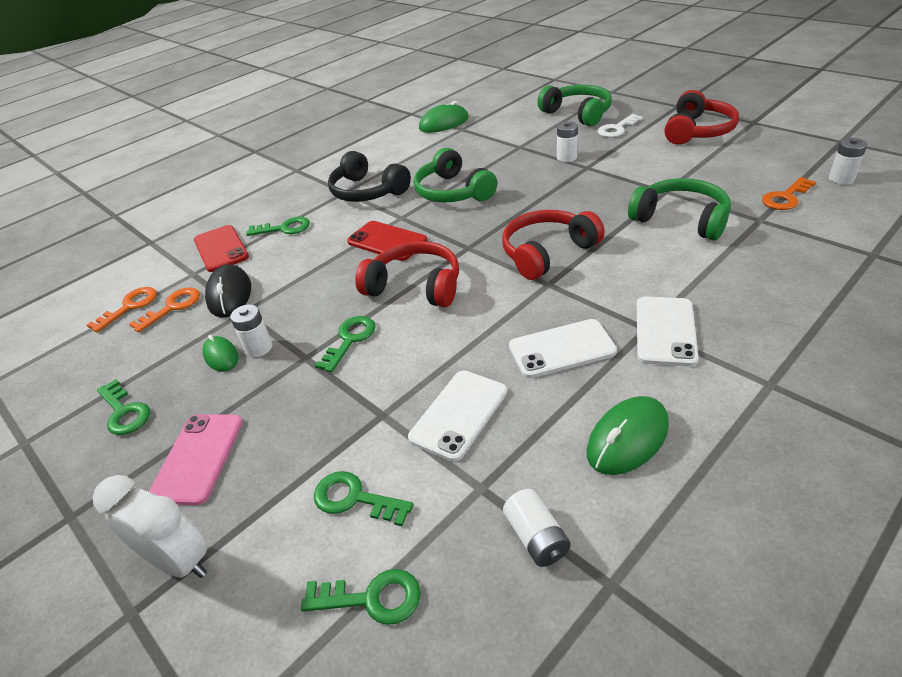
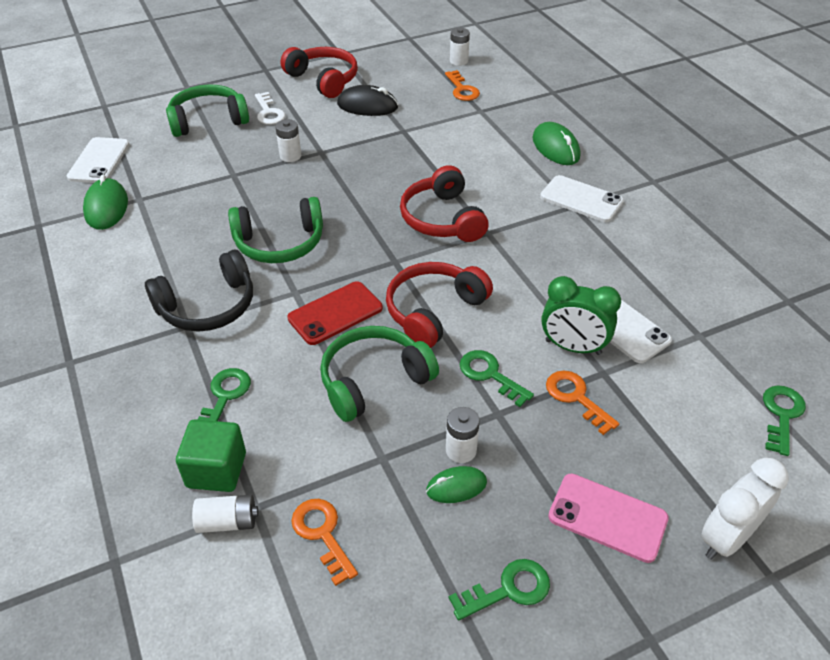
camera: 75 degrees left, 5 degrees up
(129, 307) = (284, 588): orange key -> orange key (576, 398)
(221, 249) = (216, 470): red phone -> green cube
(229, 294) = (337, 469): black mouse -> black mouse (367, 106)
(355, 499) = (690, 408): green key -> none
(409, 383) = (573, 347): none -> green clock
(536, 537) = (748, 321): white battery -> white battery (228, 522)
(561, 349) = (574, 252): white phone -> white phone (99, 161)
(627, 439) = (678, 254): green mouse -> green mouse (555, 148)
(681, 219) = (451, 140): green headphones -> green headphones (374, 381)

